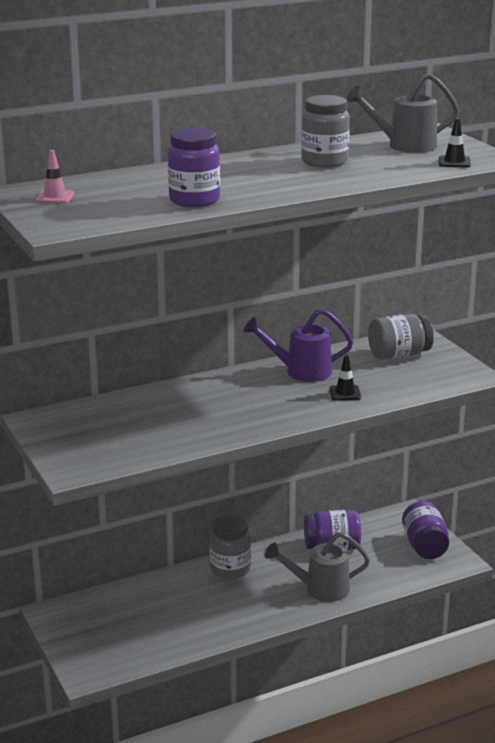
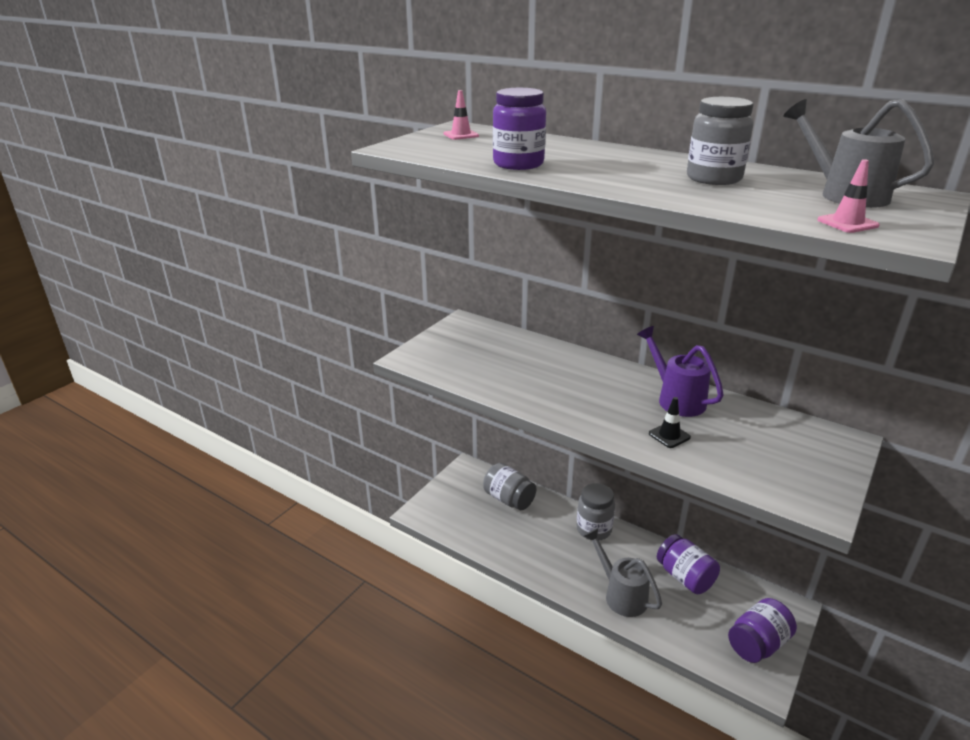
camera: 60 degrees right, 5 degrees up
(399, 355) = (789, 441): grey jar -> grey jar (509, 499)
(454, 162) = (847, 223): black traffic cone -> pink traffic cone

